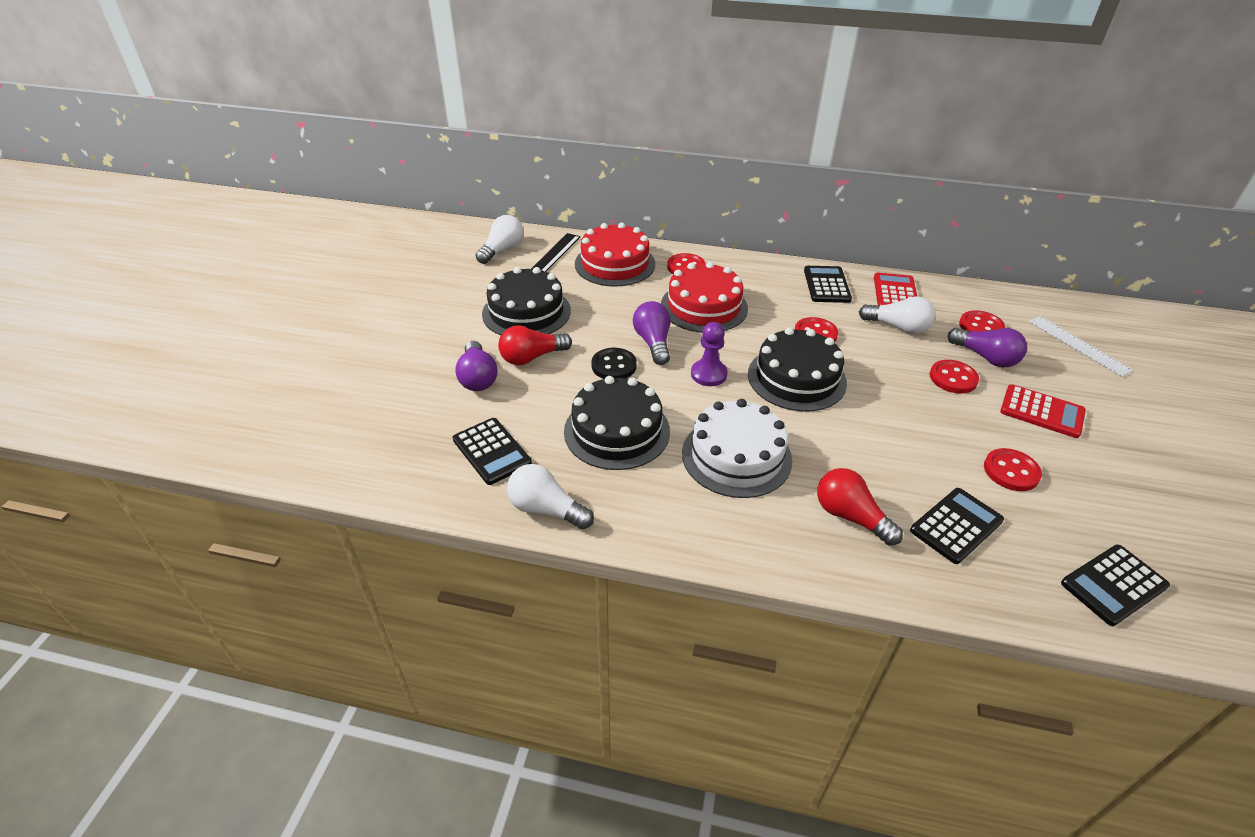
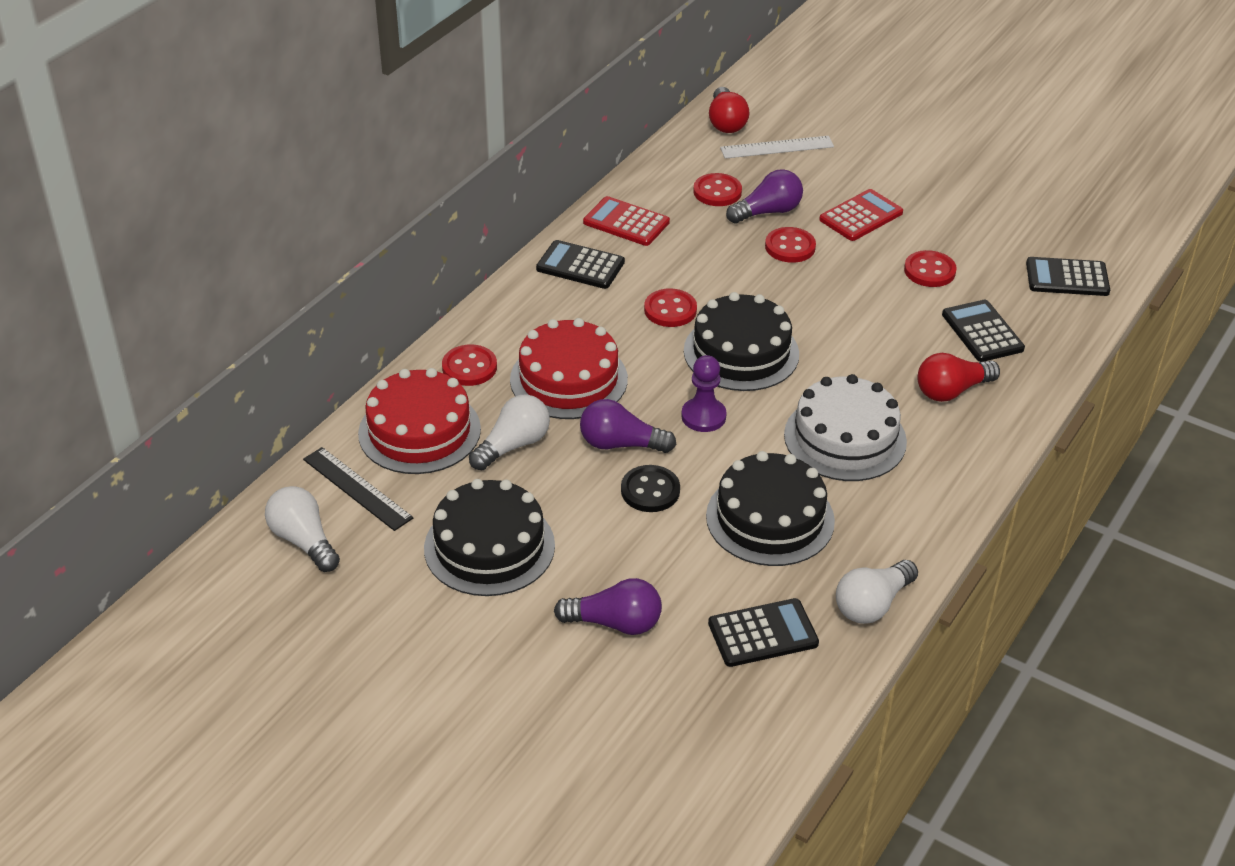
camera: 70 degrees left, 0 degrees up
(532, 357) = (596, 562): red light bulb -> red light bulb (726, 122)
(898, 327) = (689, 247): white light bulb -> white light bulb (513, 445)
(1113, 585) = (1067, 278): black calculator -> black calculator turned 105 degrees clockwise

